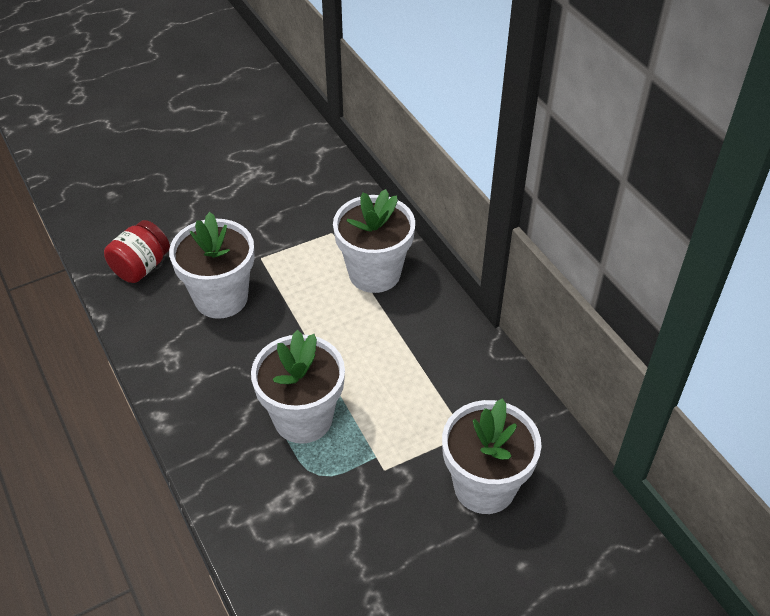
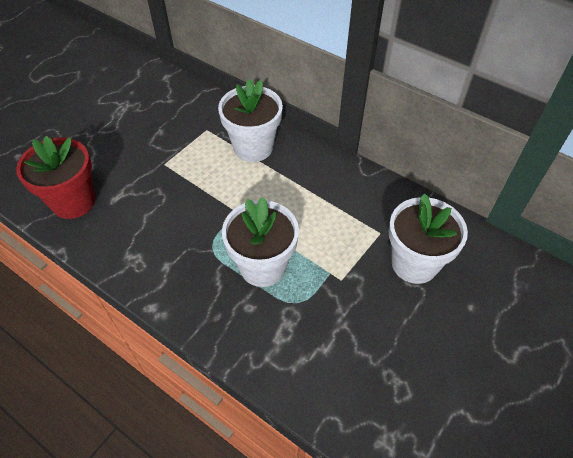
camera: 25 degrees left, 5 degrees up
(141, 267) = (73, 201): red jar -> red flower pot
(221, 298) = (150, 202): white flower pot -> none

